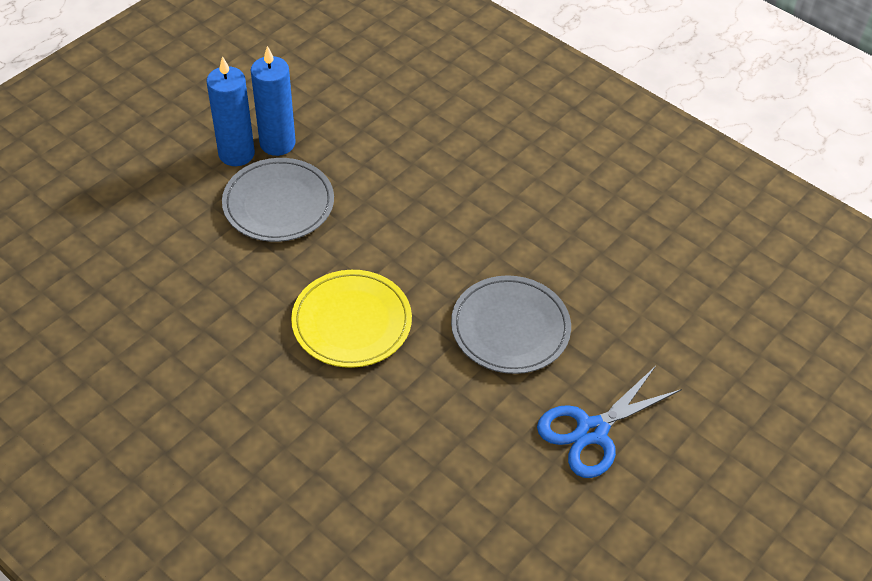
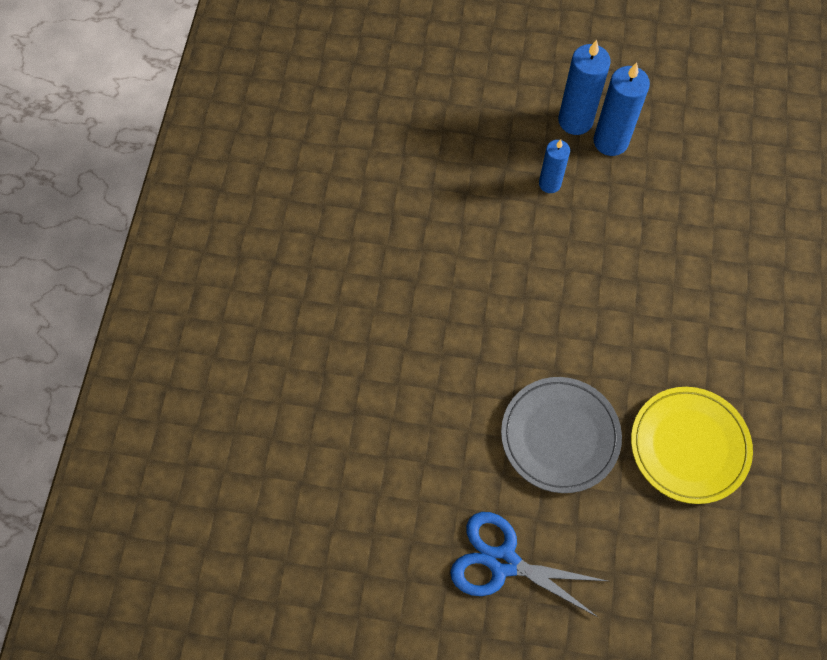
camera: 60 degrees right, 15 degrees up
(278, 204) = (549, 184): grey plate -> blue candle
(352, 322) = (475, 311): yellow plate -> yellow plate (689, 446)

